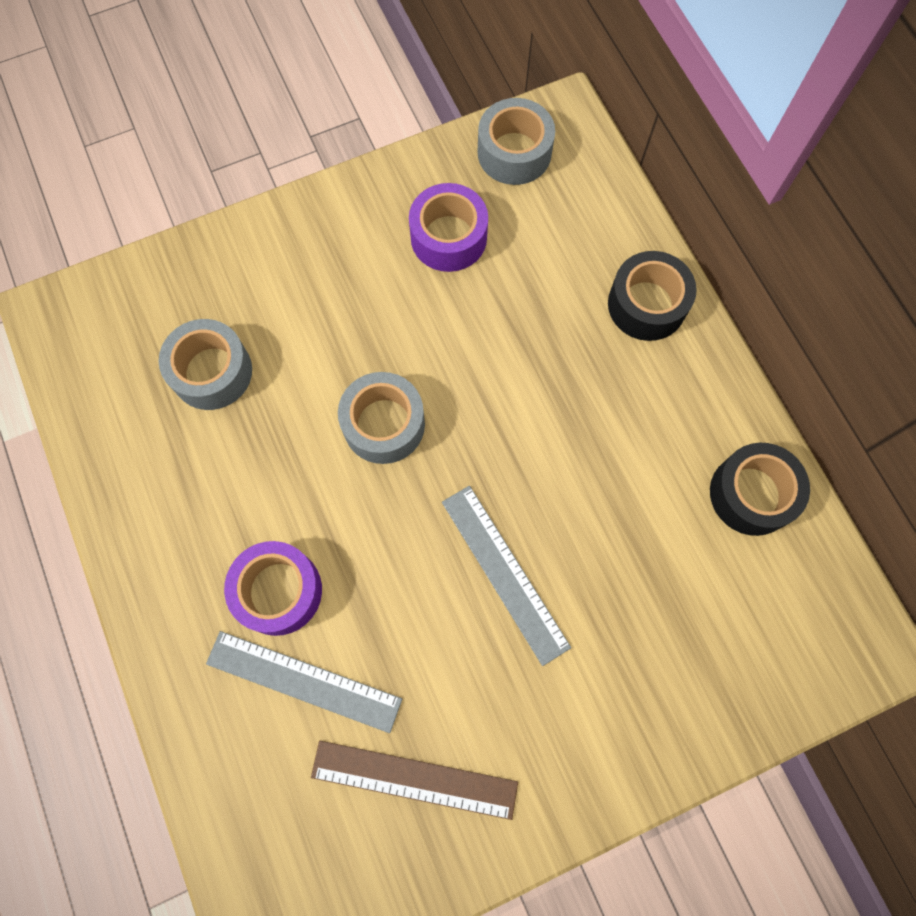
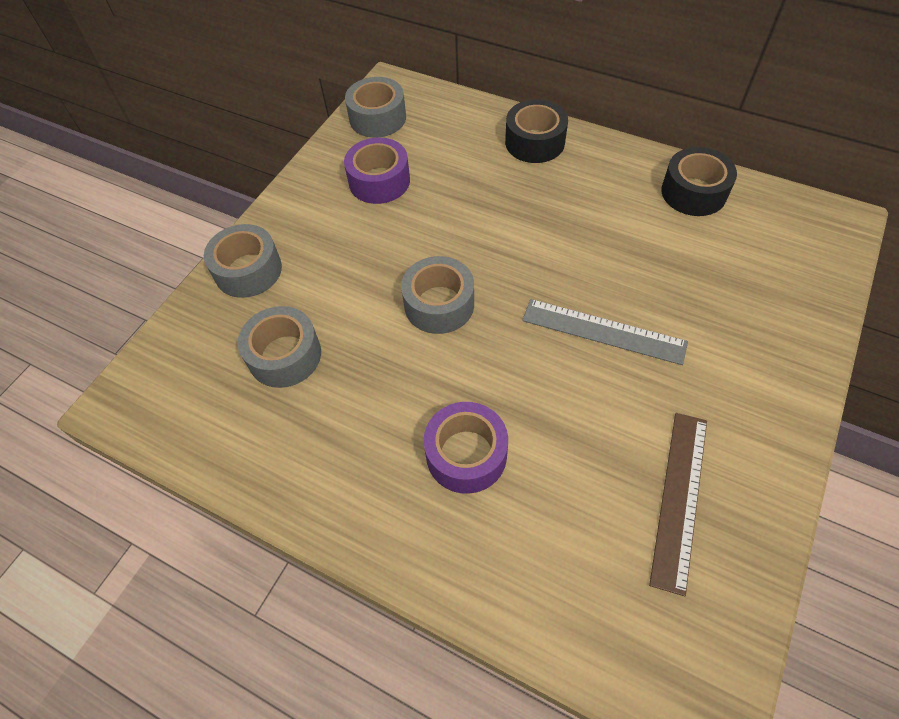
camera: 35 degrees left, 15 degrees down
(250, 254) = (248, 270): none -> grey tape
(303, 681) = (541, 498): grey ruler -> none
(414, 779) = (679, 498): brown ruler -> brown ruler turned 45 degrees counterclockwise

